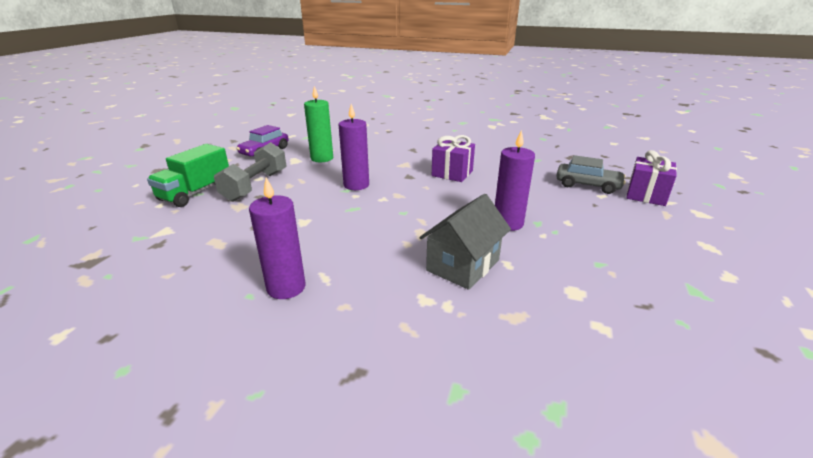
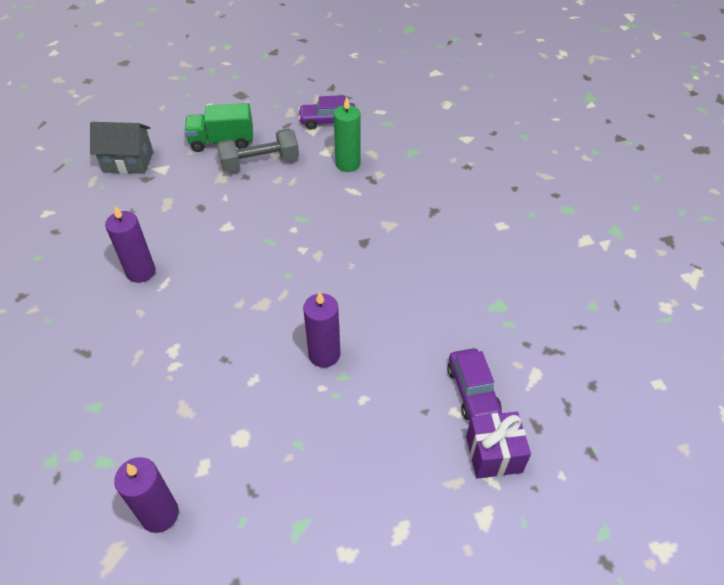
camera: 55 degrees right, 20 degrees up
(356, 185) = (313, 218): purple candle -> purple candle (160, 514)
(452, 173) = (400, 269): purple gift -> none
(463, 265) = (231, 352): grey house -> grey house (128, 161)
(587, 185) = (473, 392): grey car -> purple car

